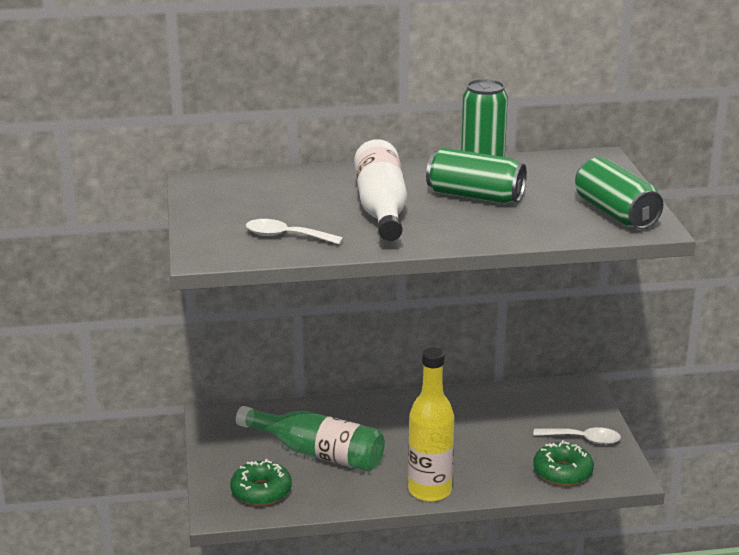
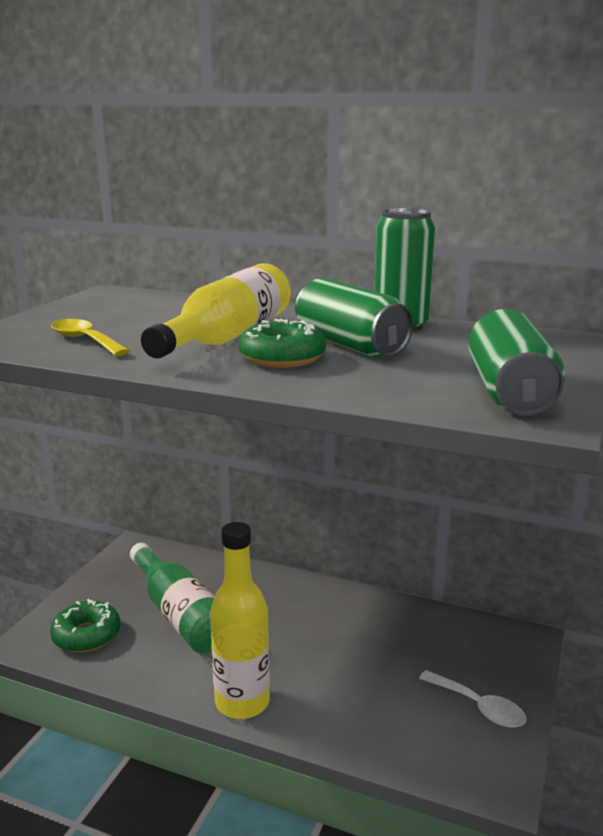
camera: 30 degrees right, 5 degrees down
(286, 236) = (85, 340): white spoon -> yellow spoon
(381, 208) = (227, 337): white bottle -> yellow bottle
(562, 472) = (416, 742): green donut -> green donut (282, 358)

